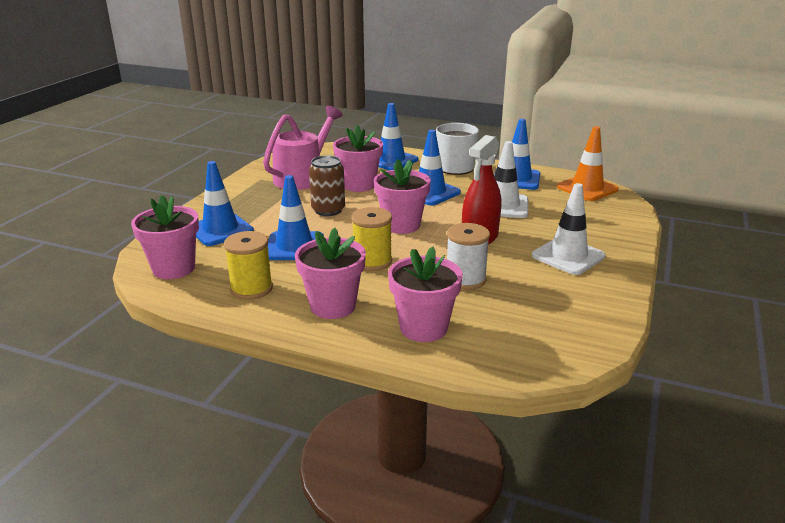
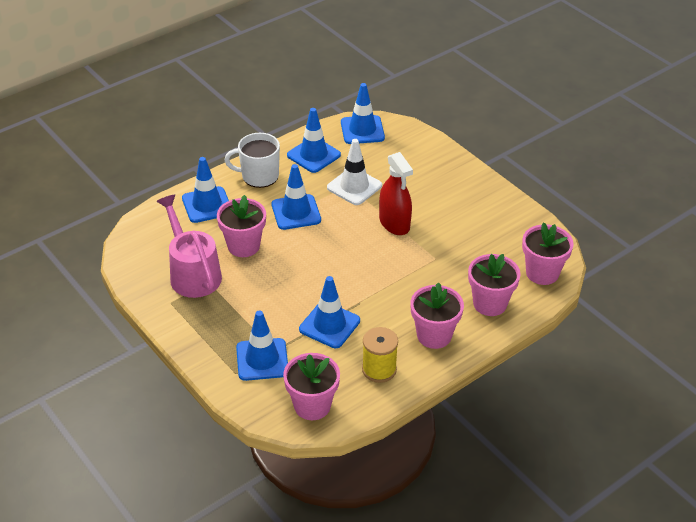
camera: 60 degrees left, 15 degrees up
(328, 210) = (279, 283): brown can -> none
(372, 261) = (386, 292): yellow spool -> none
(401, 225) = (341, 253): pink flower pot -> pink flower pot (542, 273)
(465, 279) = (446, 258): white spool -> none
(568, 256) = (452, 196): white traffic cone -> none
(587, 188) = (362, 130): orange traffic cone -> blue traffic cone

